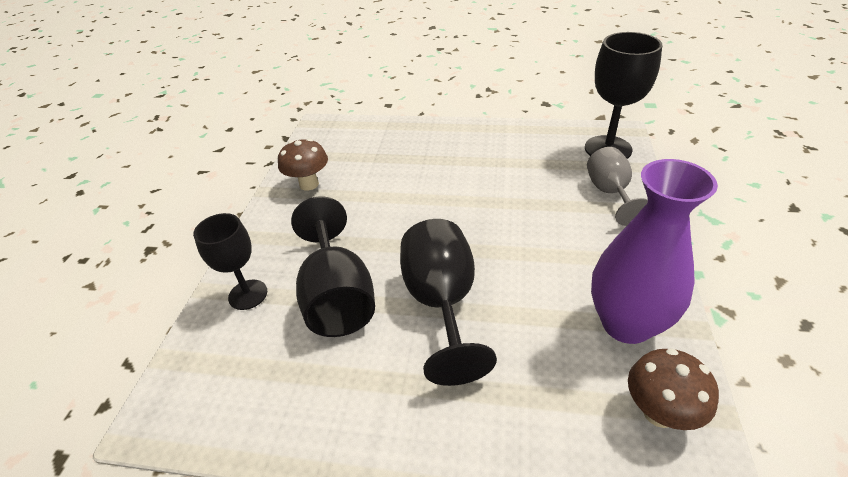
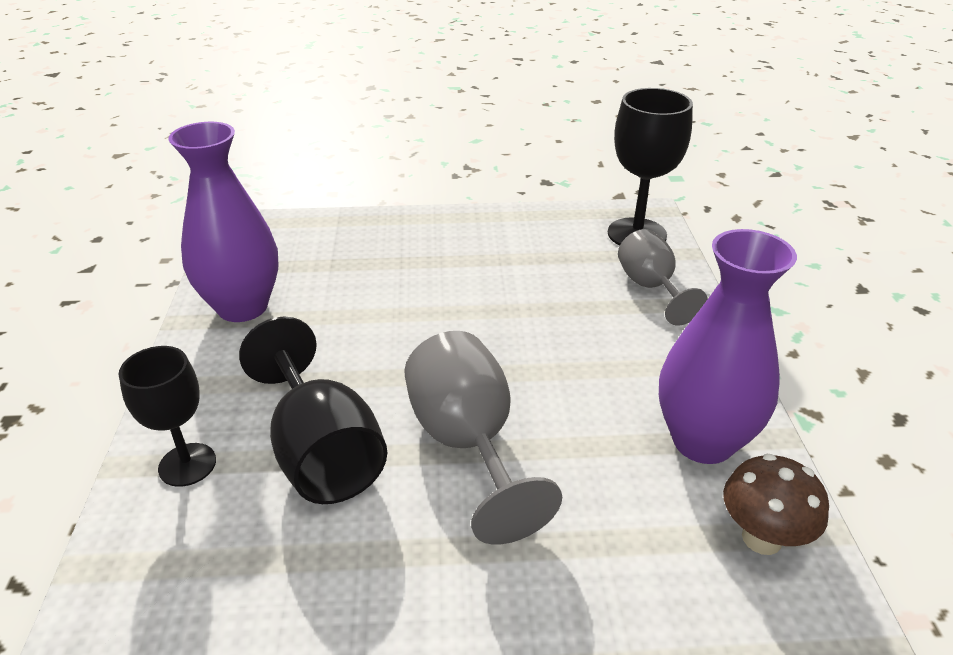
camera: 15 degrees left, 5 degrees down
(309, 184) = (242, 307): brown mushroom -> purple vase
(442, 303) = (468, 444): black goblet -> grey goblet

